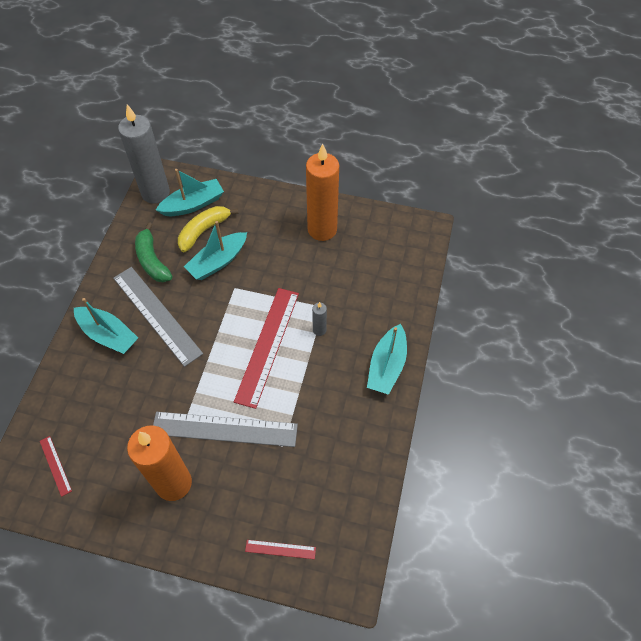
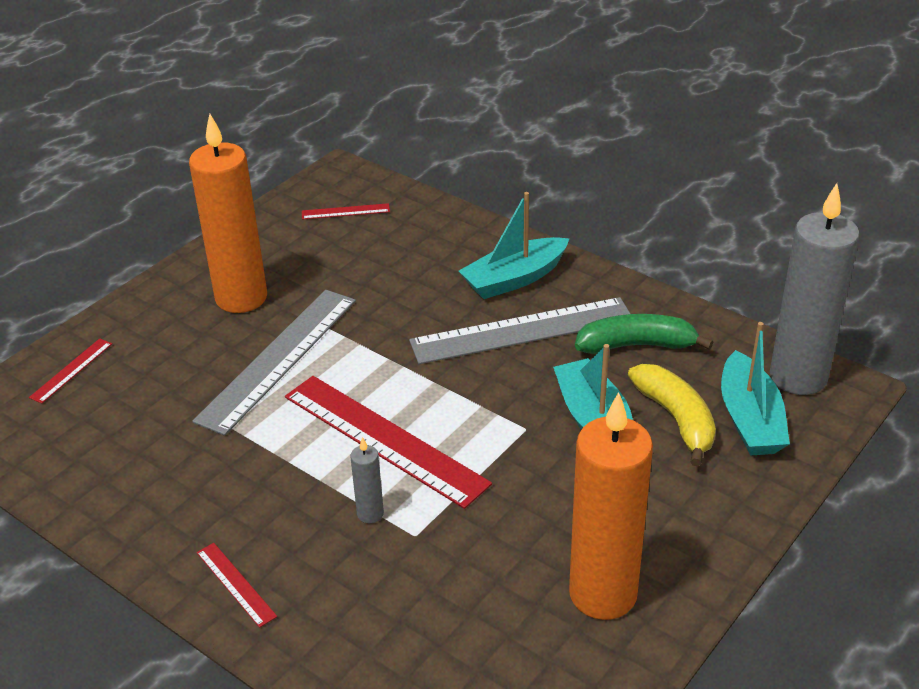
camera: 115 degrees right, 20 degrees down
(387, 366) = (236, 584): turquoise boat -> red ruler

